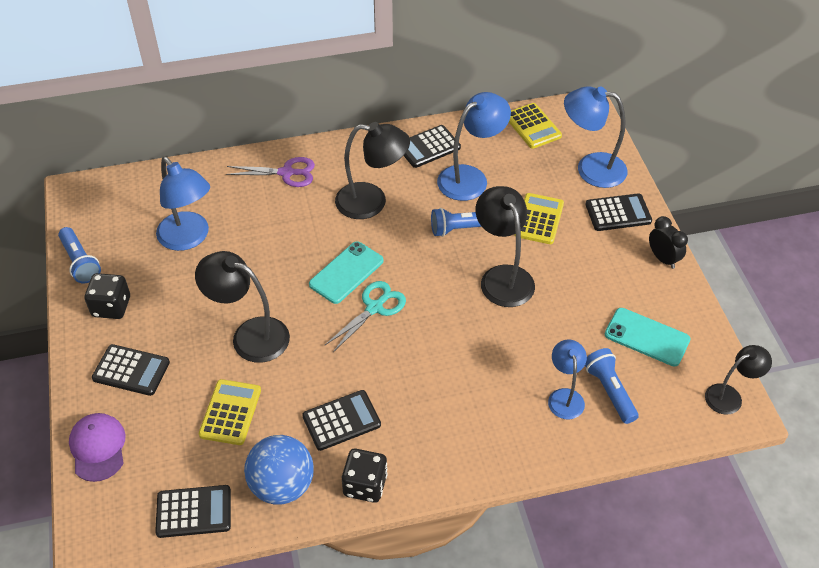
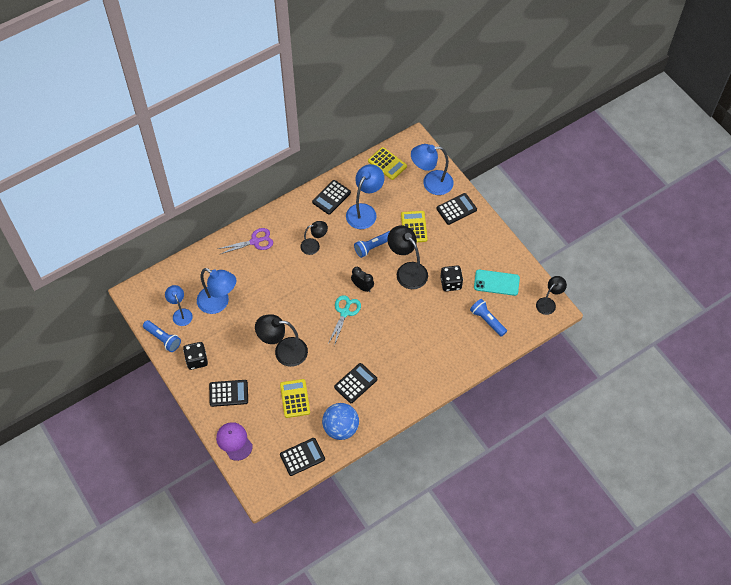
camera: 20 degrees left, 10 degrees up
(346, 272) = (319, 296): turquoise phone -> none
(365, 485) = (383, 413): black dice -> black dice (450, 283)
(372, 202) = (314, 245): black lamp -> black lamp, size x0.62
(564, 397) = (465, 331): blue lamp -> blue lamp (181, 313)
(663, 259) = (490, 231): black clock -> black clock (362, 287)

